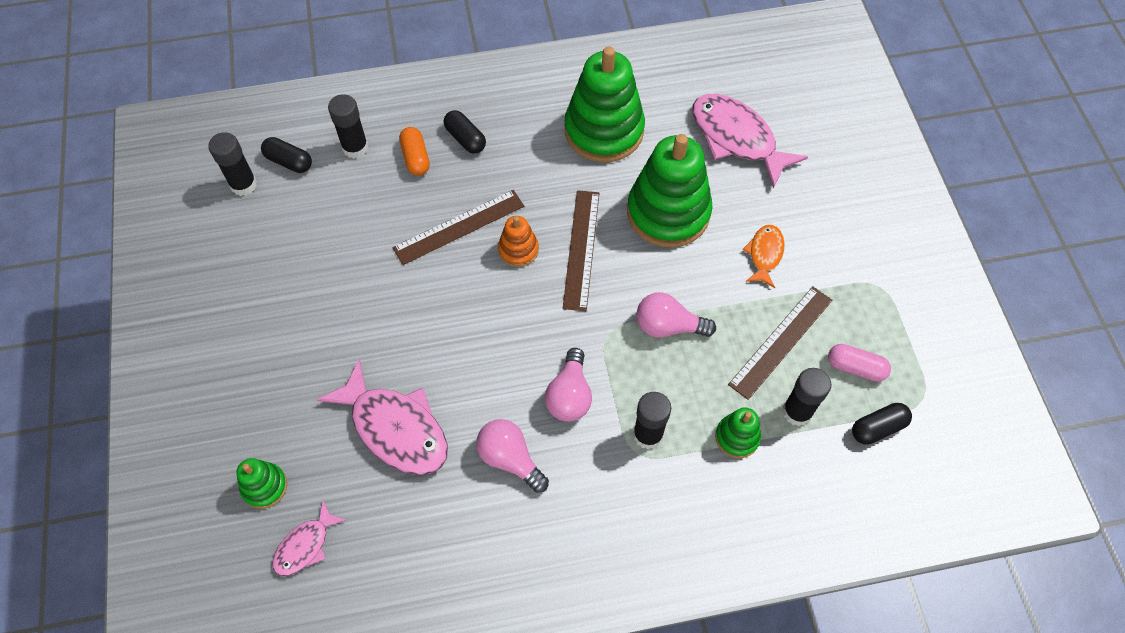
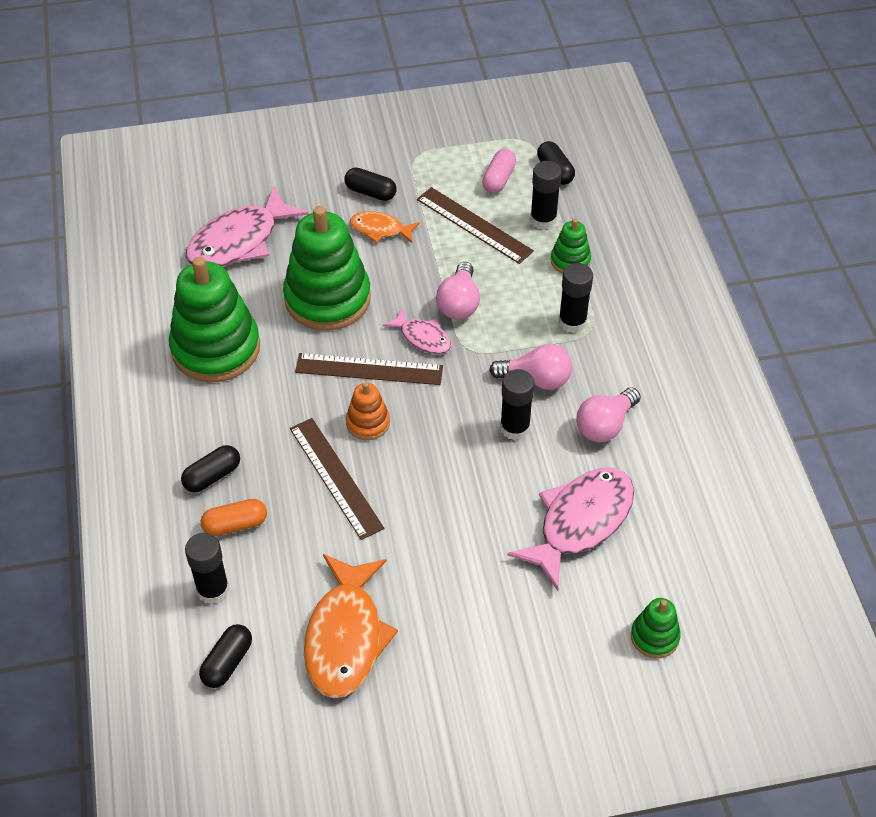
camera: 90 degrees left, 10 degrees down
(243, 184) = (259, 712): black glue stick -> black glue stick (515, 428)
(300, 239) = (345, 636): none -> orange fish
(305, 545) = (711, 591): pink fish -> pink fish (422, 337)
(817, 244) = (370, 192): none -> black capsule

